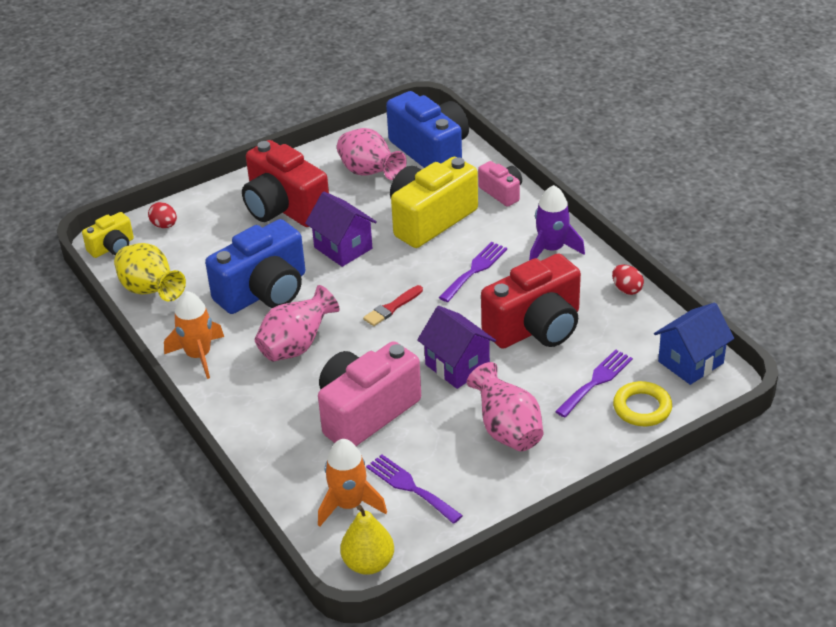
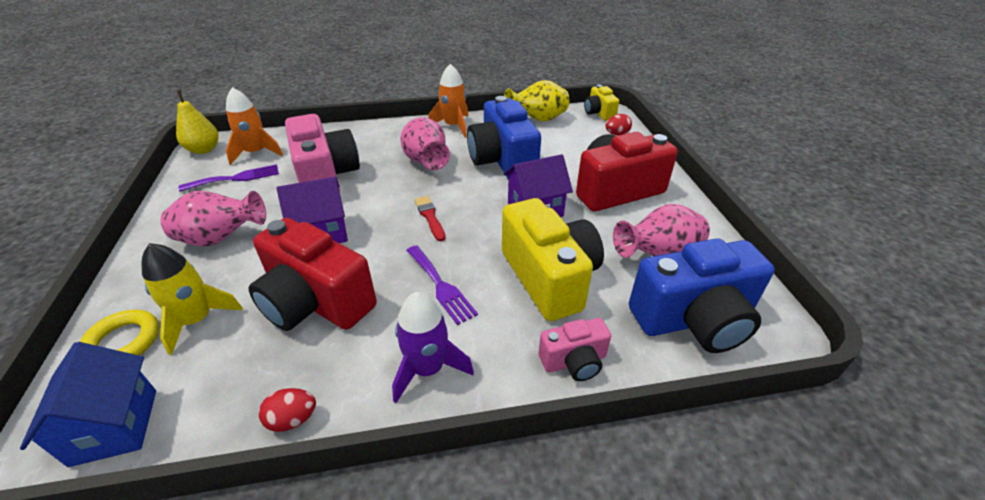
camera: 110 degrees right, 0 degrees up
(536, 327) = (315, 302): red camera -> red camera turned 45 degrees counterclockwise
(596, 381) = (197, 320): purple fork -> yellow rocket

